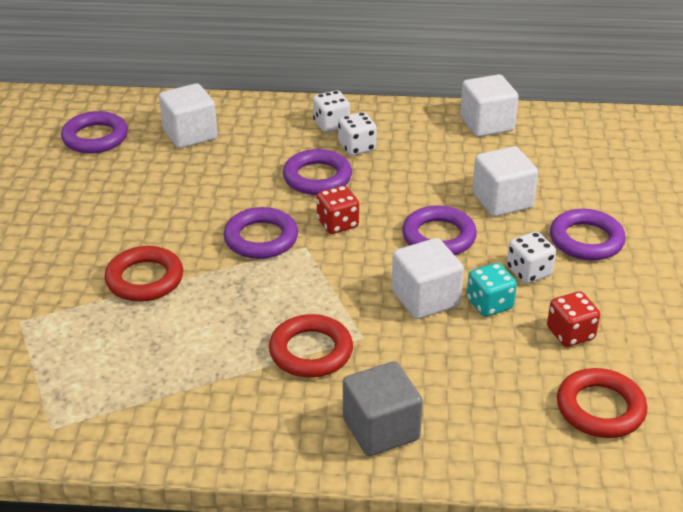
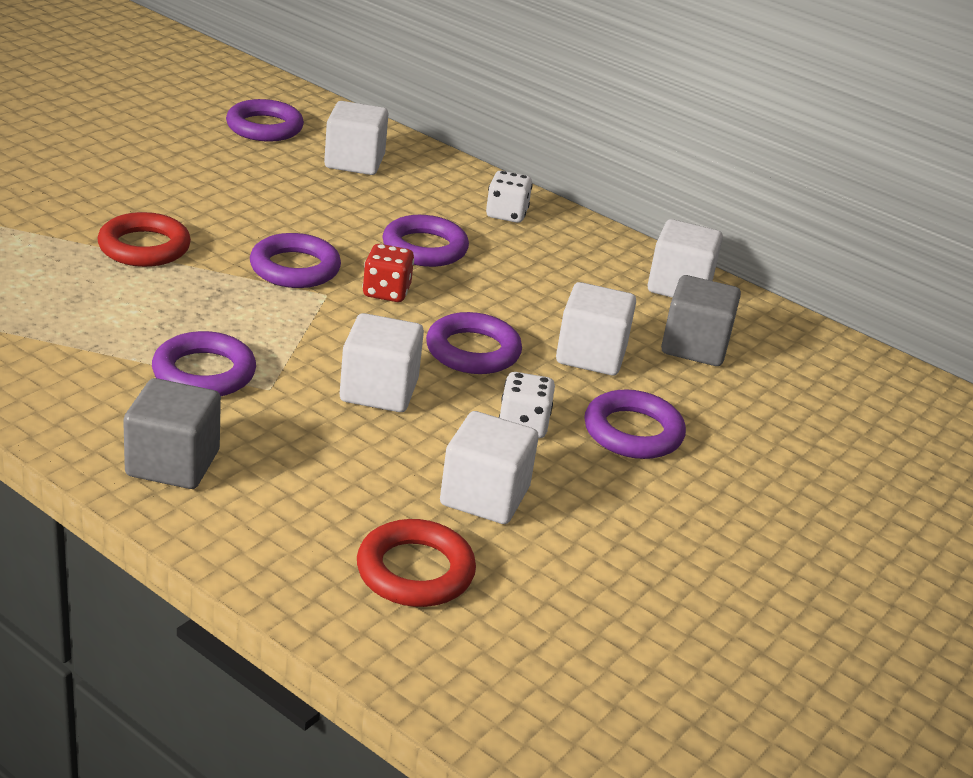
camera: 30 degrees right, 5 degrees down
(311, 351) = (204, 373): red ring -> purple ring
(357, 147) = (504, 243): white dice -> none
(489, 304) = (437, 429): turquoise dice -> none
(544, 162) = (694, 346): none -> grey cube
(570, 334) = (484, 496): red dice -> white cube

